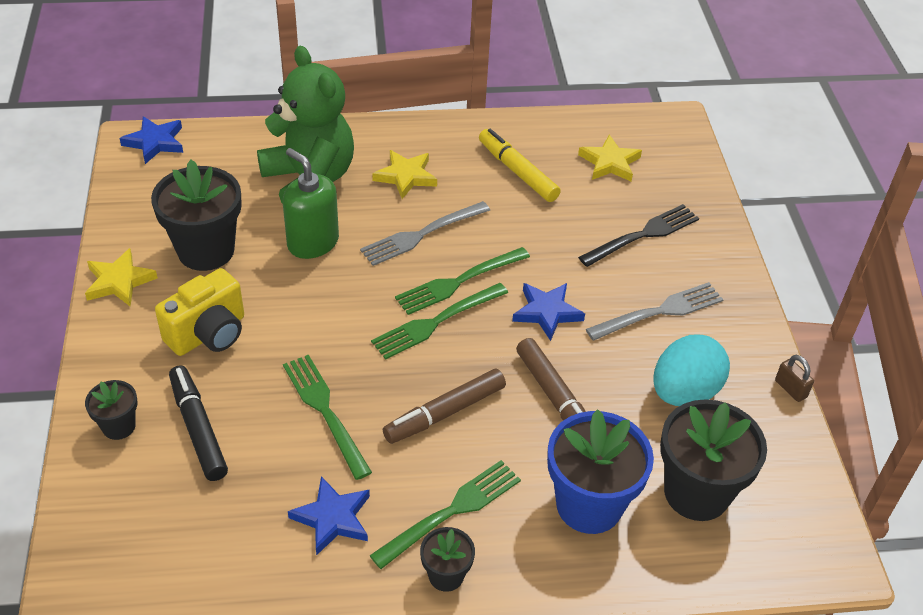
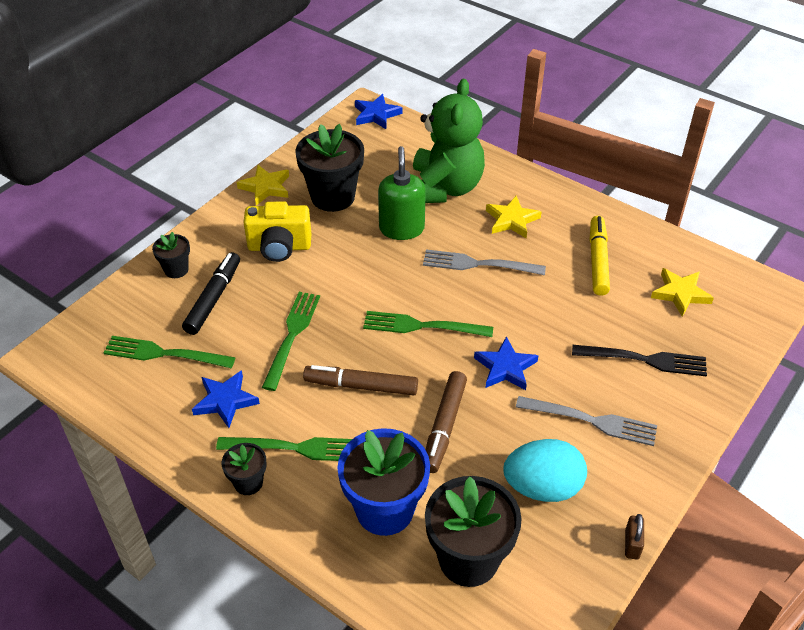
camera: 45 degrees right, 0 degrees up
(459, 282) = (467, 310): green fork -> green fork (164, 354)

